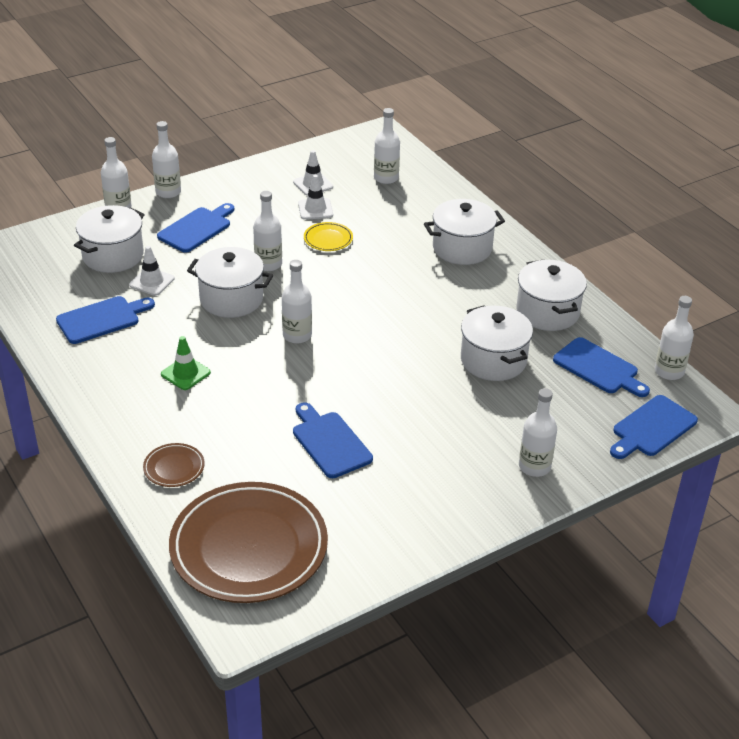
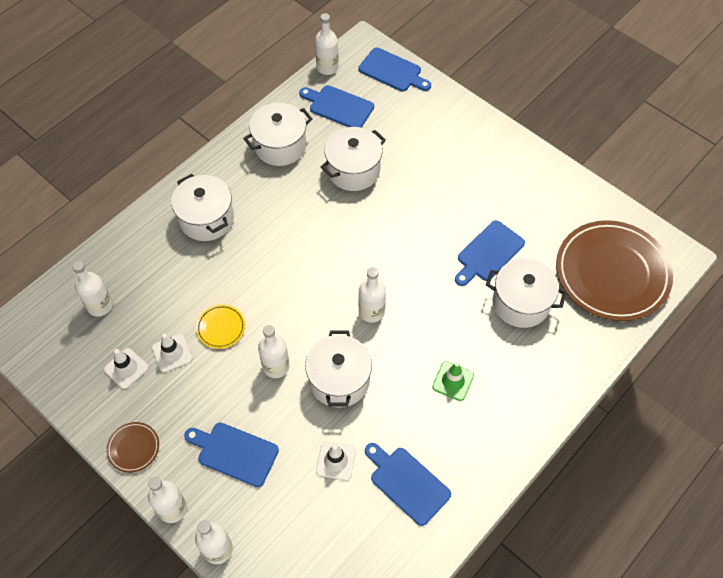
camera: 105 degrees left, 20 degrees up
(113, 256) = (304, 517): white pot -> white pot (521, 303)
(174, 467) = (562, 349): brown plate -> brown plate (133, 448)
(534, 466) = (458, 128): white bottle -> none
(598, 368) = (338, 106): blue cutting board -> blue cutting board turned 90 degrees counterclockwise

